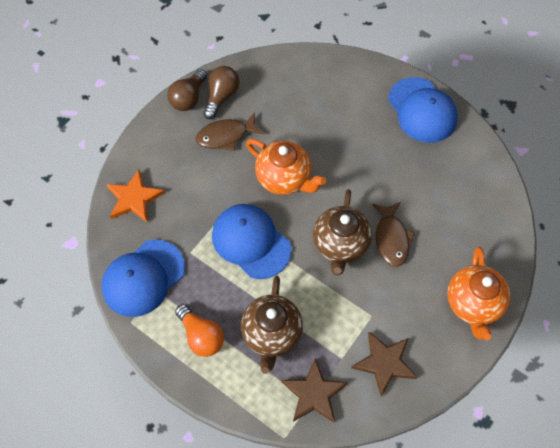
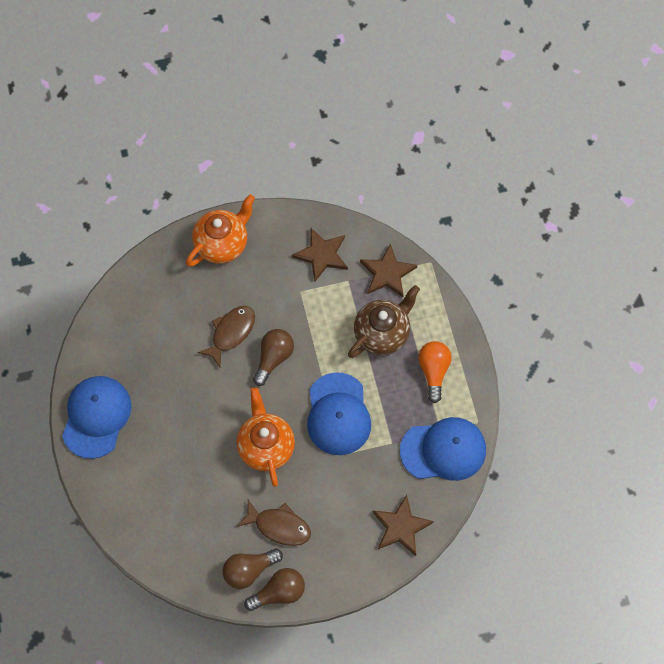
camera: 140 degrees left, 5 degrees up
(134, 198) = (401, 527): orange star -> brown star
(340, 245) = (273, 358): brown teapot -> brown light bulb

